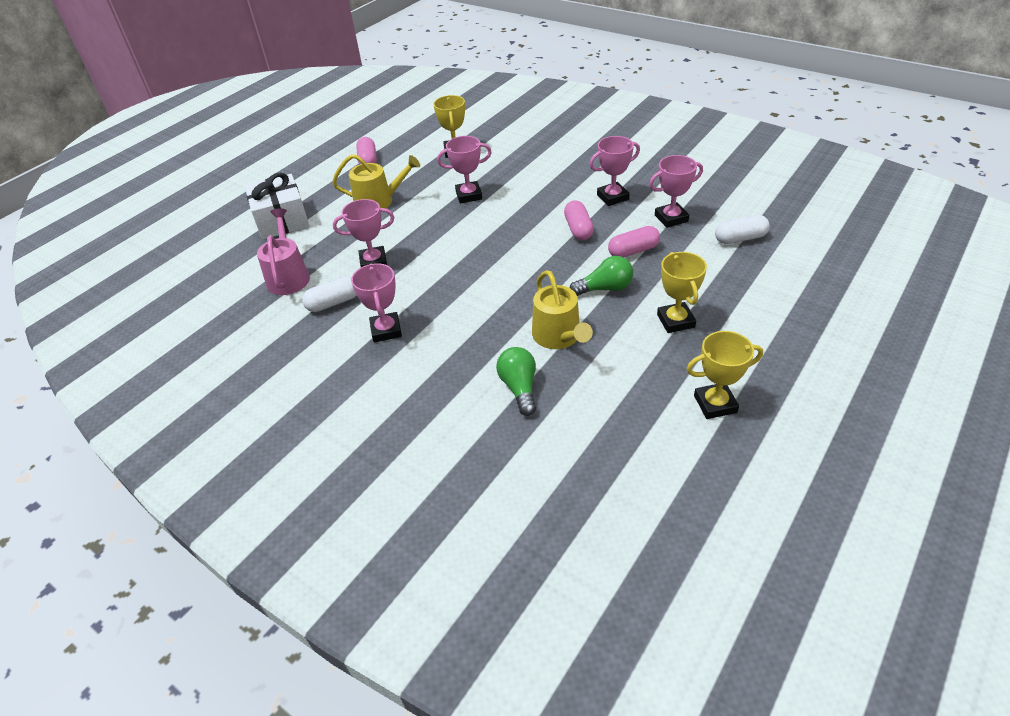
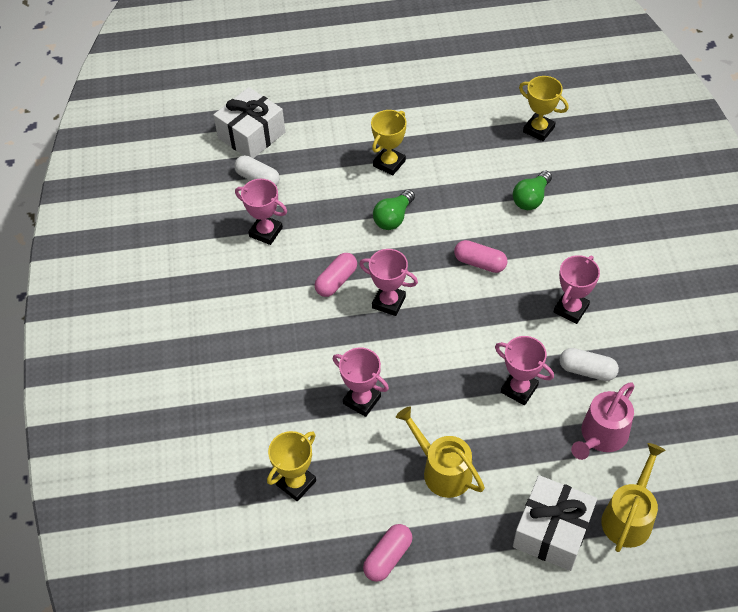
camera: 135 degrees left, 10 degrees up
(558, 336) = (467, 210): yellow watering can -> yellow watering can (628, 517)
(605, 288) = (393, 218): green light bulb -> green light bulb turned 90 degrees counterclockwise
(612, 197) = (267, 288): pink trophy -> pink trophy (389, 302)
(633, 251) = (333, 229): pink capsule -> pink capsule (480, 263)
(715, 404) = (443, 110): yellow trophy -> yellow trophy (538, 129)
(806, 258) = (251, 135): none -> white gift

